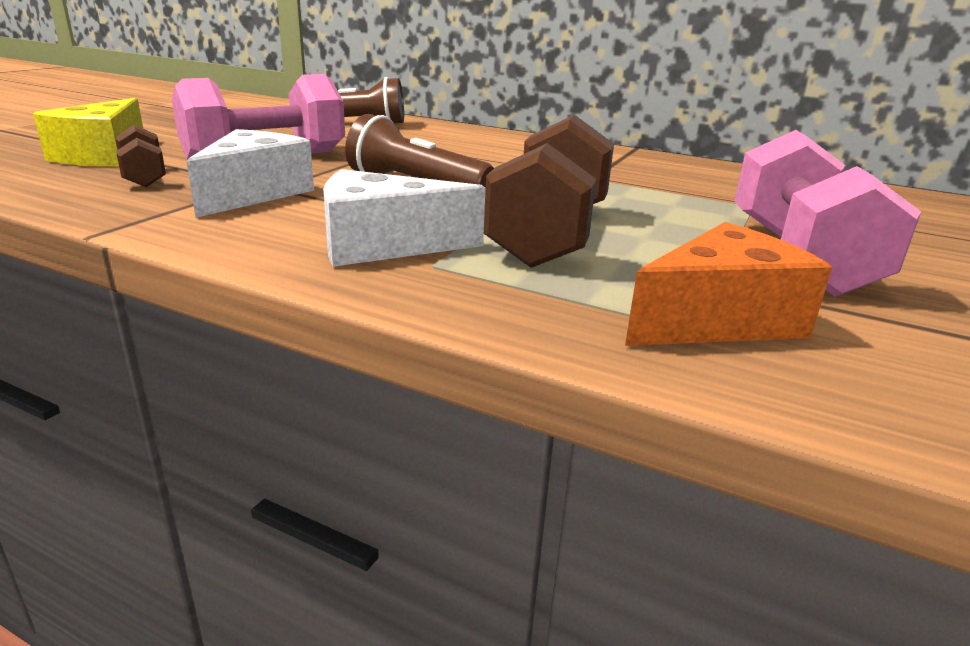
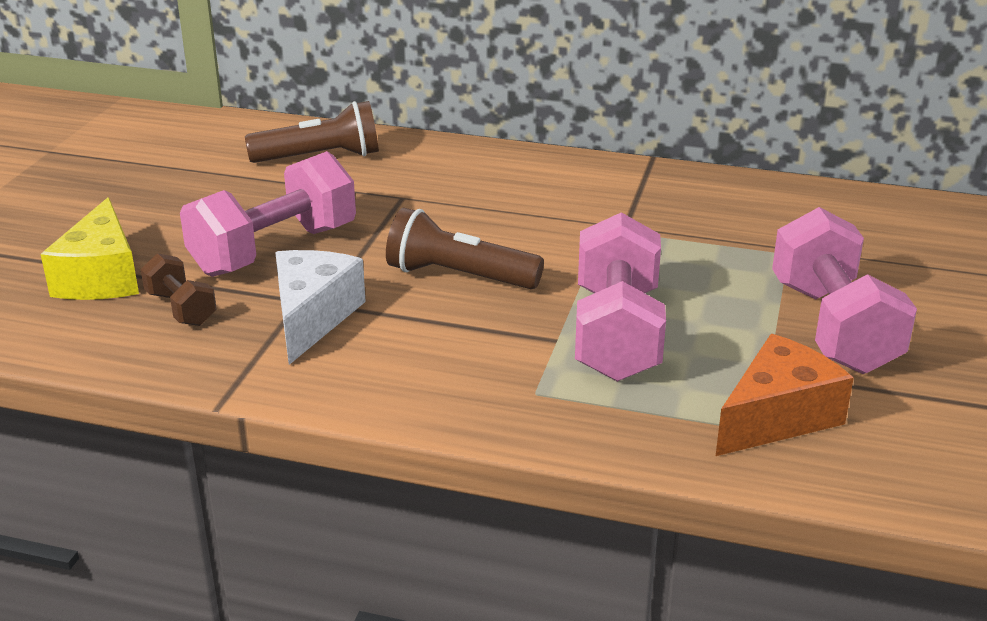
camera: 10 degrees left, 5 degrees up
(383, 245) = (481, 374): white cheese -> none
(550, 235) = (616, 334): brown dumbbell -> pink dumbbell

